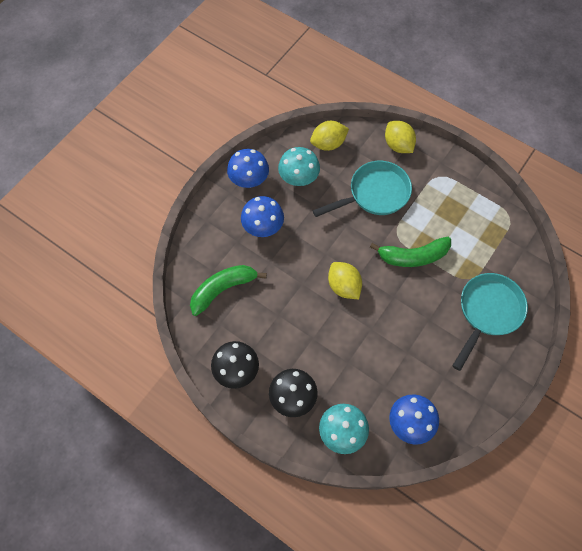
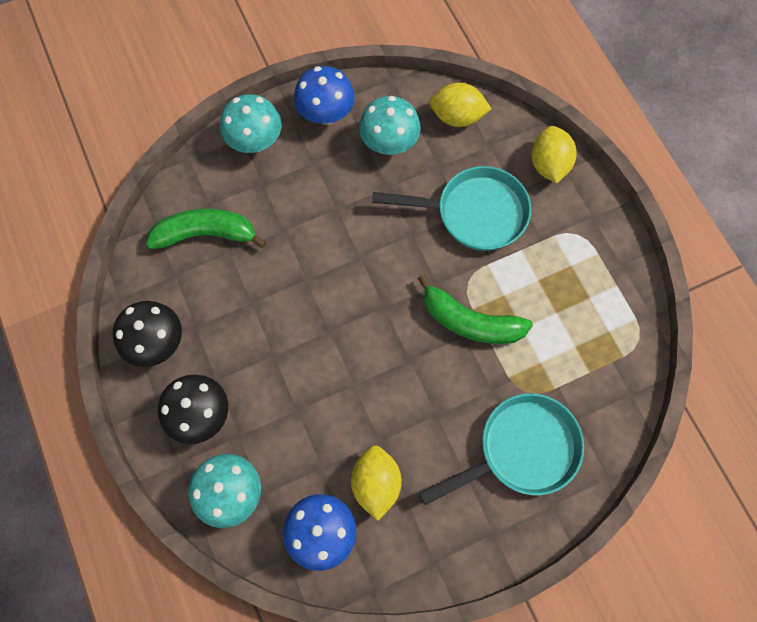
camera: 30 degrees right, 5 degrees up
(216, 218) = (255, 141): none -> turquoise mushroom
(263, 227) = (304, 182): blue mushroom -> none
(343, 286) = (355, 311): yellow lemon -> yellow lemon (376, 483)

